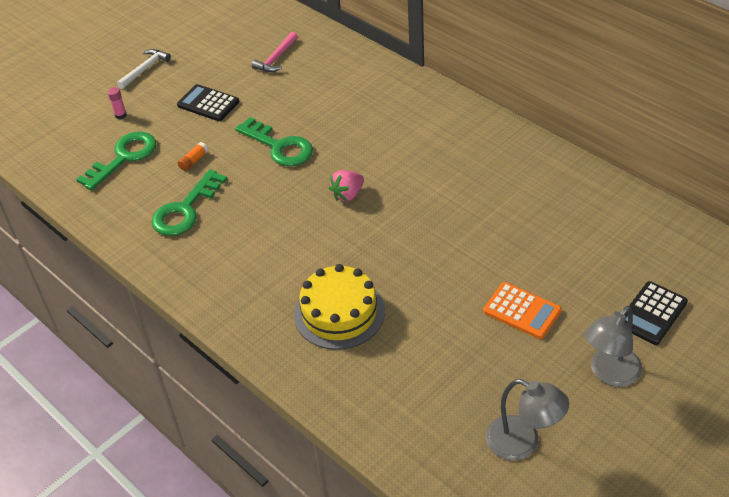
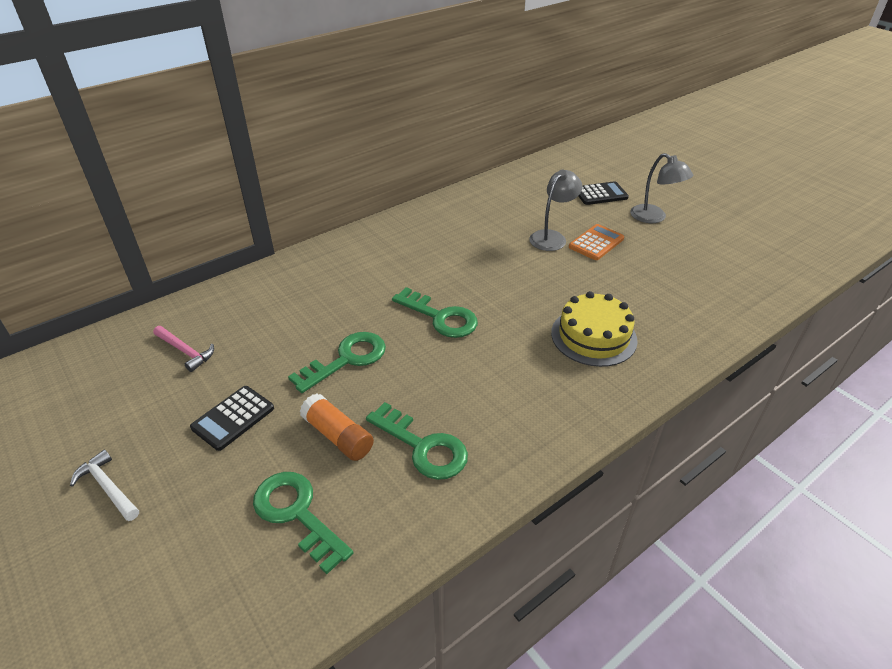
camera: 85 degrees left, 5 degrees down
(120, 115) = (199, 519): pink glue stick -> none
(194, 161) = (338, 436): orange glue stick -> orange glue stick, size x1.88
(348, 195) = (440, 317): pink strawberry -> green key
(523, 443) = (719, 260): grey lamp -> grey lamp (552, 237)
(652, 313) = (600, 194): black calculator -> black calculator turned 60 degrees counterclockwise

